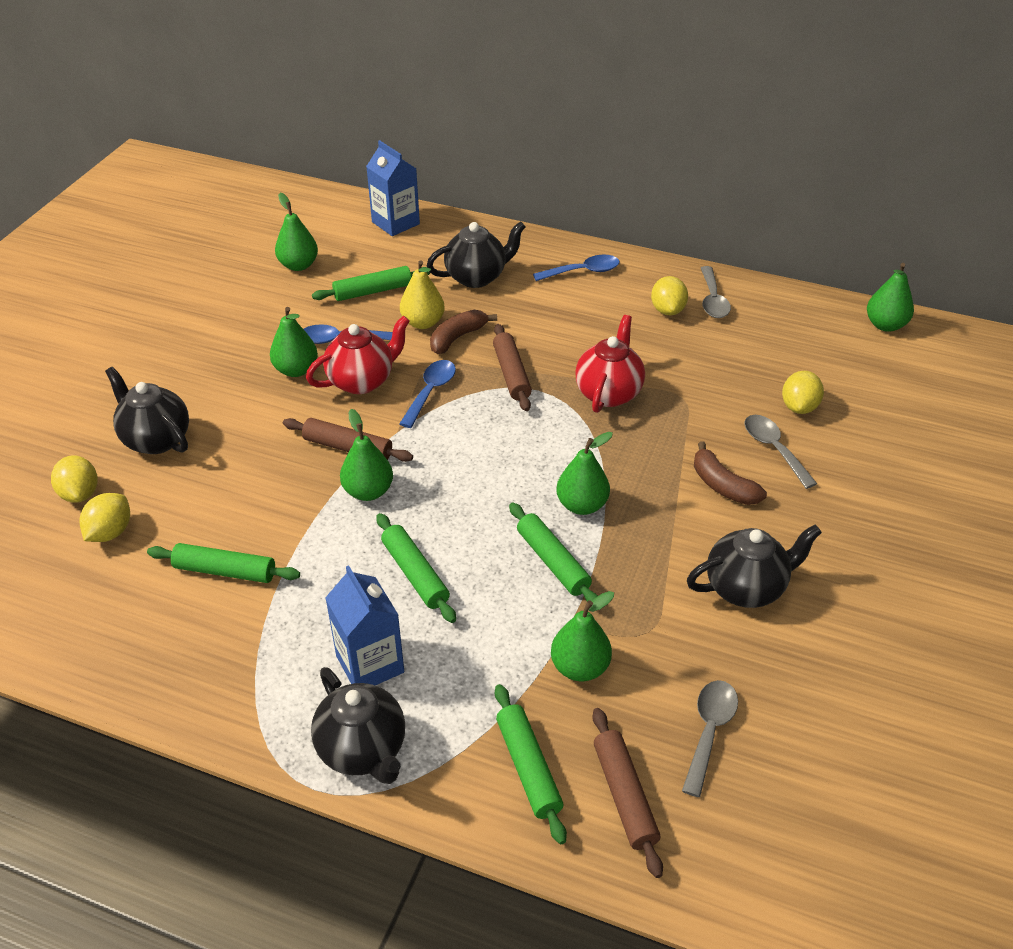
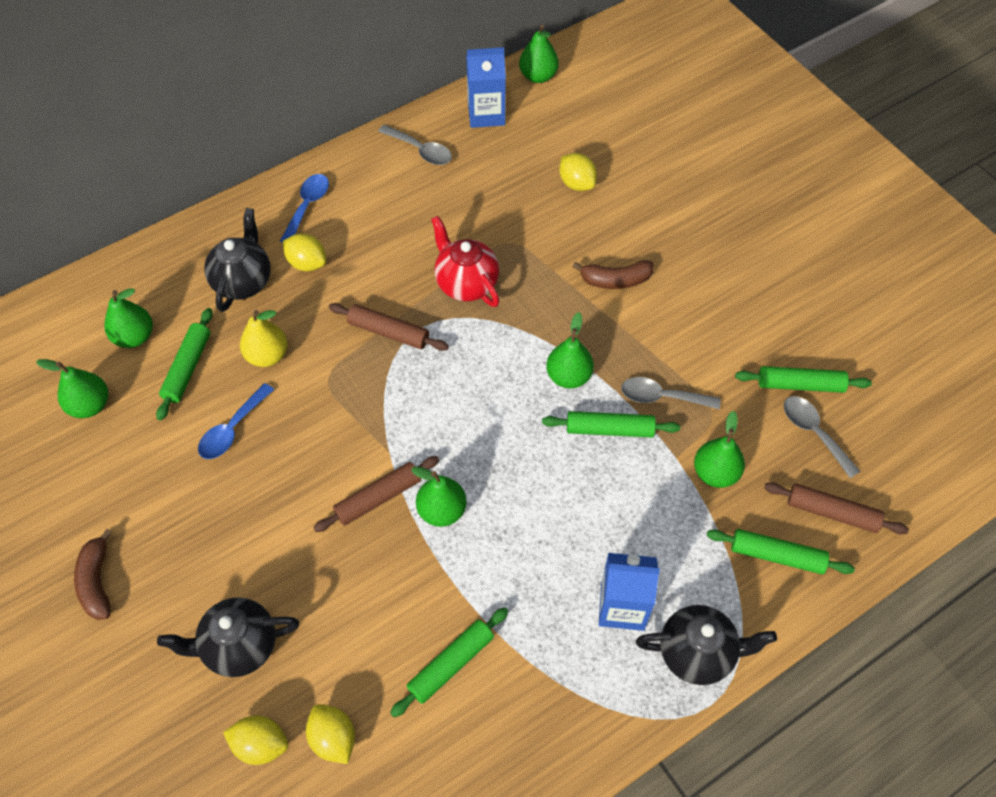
camera: 55 degrees left, 15 degrees up
(296, 370) = (243, 485): green pear -> green pear (134, 337)
(362, 381) = (303, 442): red teapot -> none
(395, 223) = (103, 295): blue carton -> blue carton (486, 114)
(415, 574) = (555, 527): green rolling pin -> green rolling pin (800, 385)
(430, 392) = (361, 400): blue spoon -> none
(457, 338) = (310, 342): brown banana -> brown banana (97, 581)
(667, 310) = (406, 185): yellow lemon -> yellow lemon (307, 263)
(746, 588) = (715, 331): black teapot -> none
(774, 449) = (605, 227): grey spoon -> grey spoon (662, 397)

